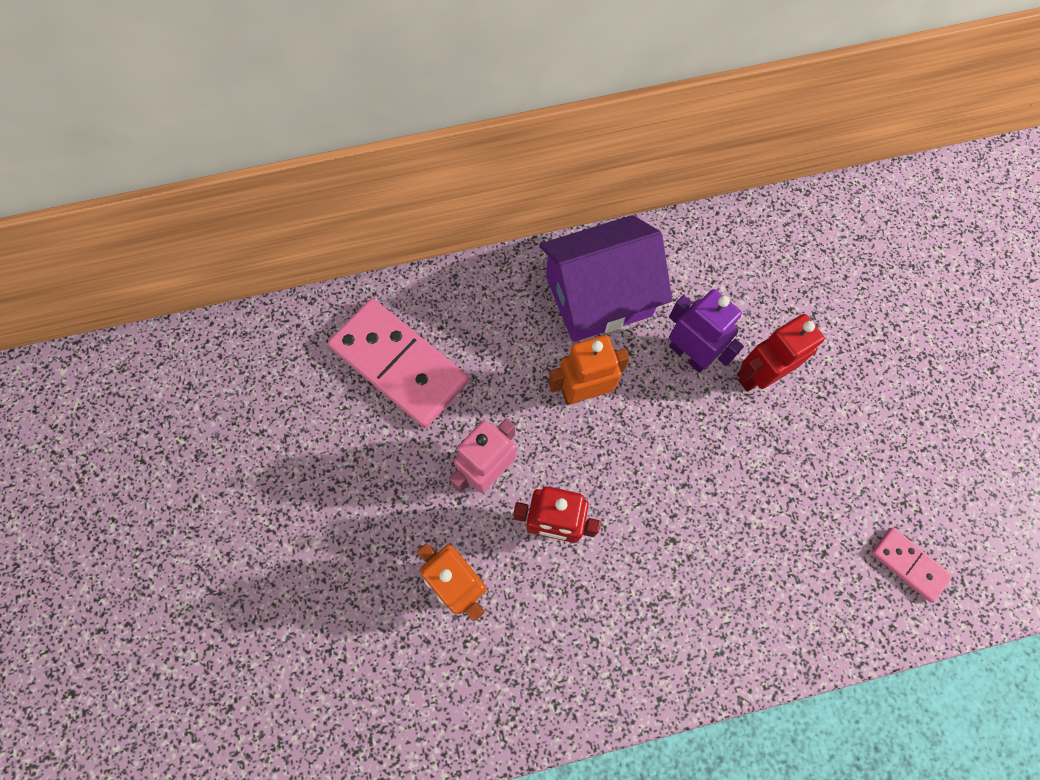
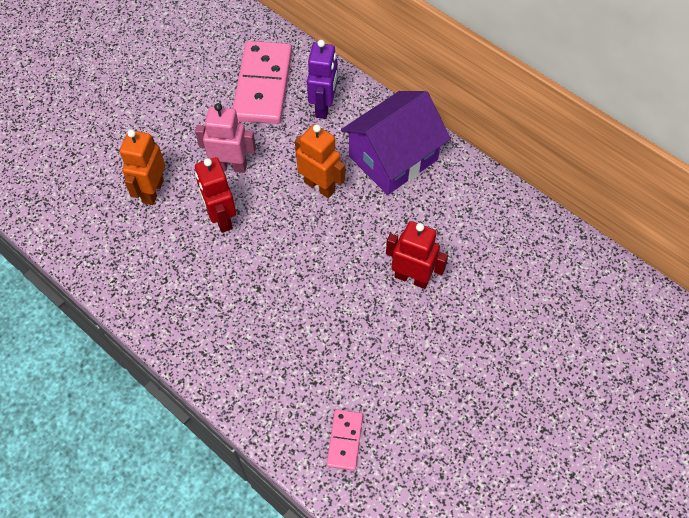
camera: 55 degrees right, 10 degrees down
(598, 296) = (393, 158): purple house -> purple house turned 75 degrees counterclockwise
(689, 354) = (394, 229): purple robot -> purple robot (324, 107)

